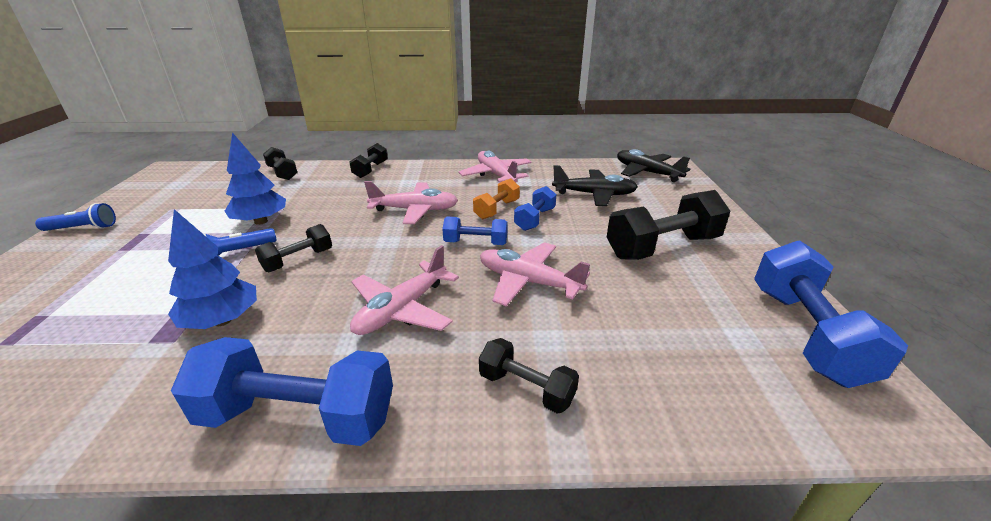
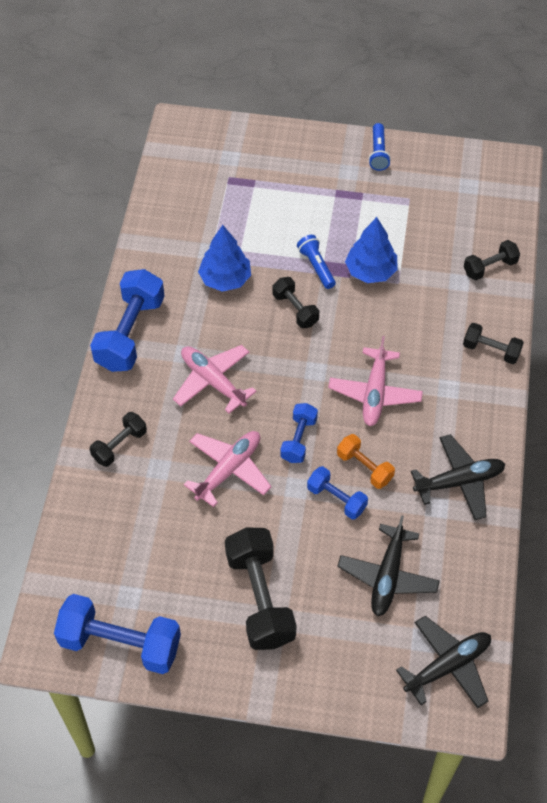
camera: 100 degrees right, 25 degrees up
(496, 175) = (459, 482): pink plane -> black plane

